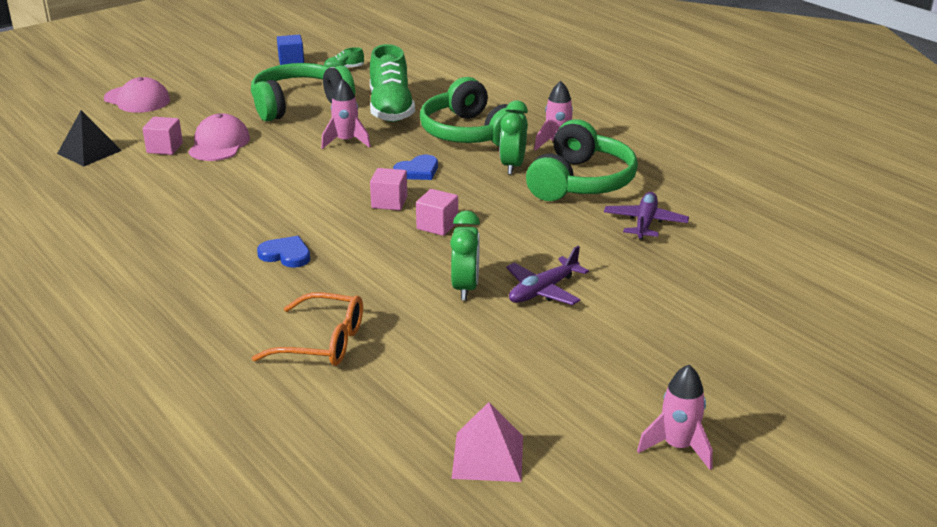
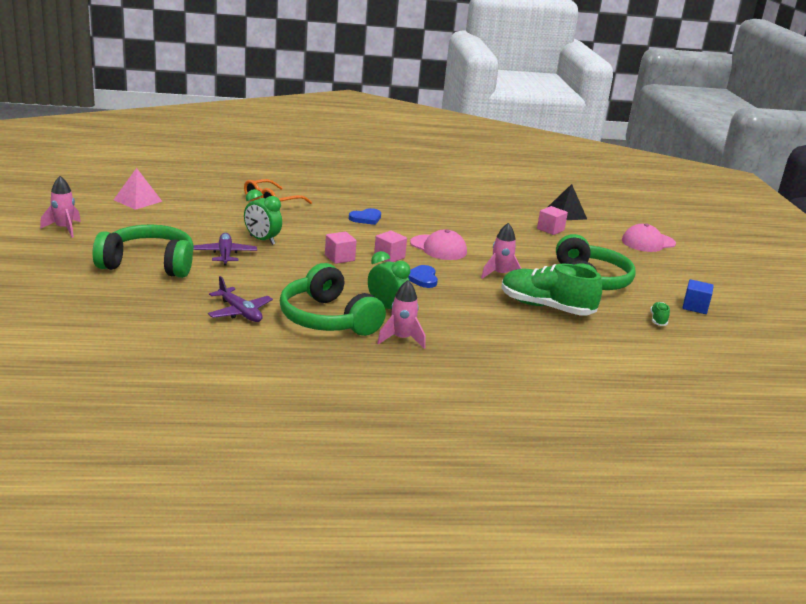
camera: 120 degrees right, 5 degrees down
(219, 144) = (540, 243): pink cap -> pink cap (438, 248)
(470, 134) = (463, 316): green headphones -> green headphones (149, 264)

